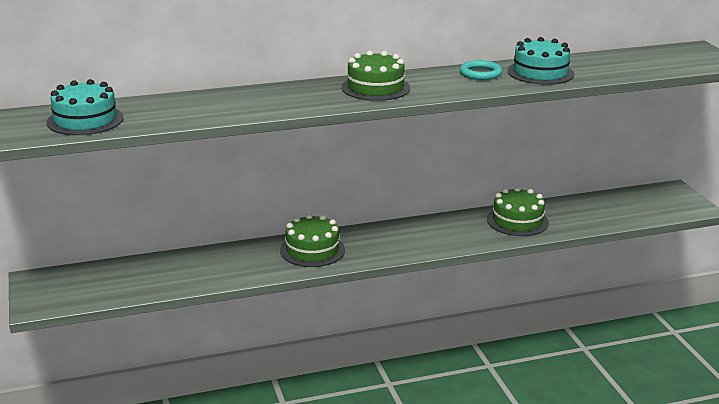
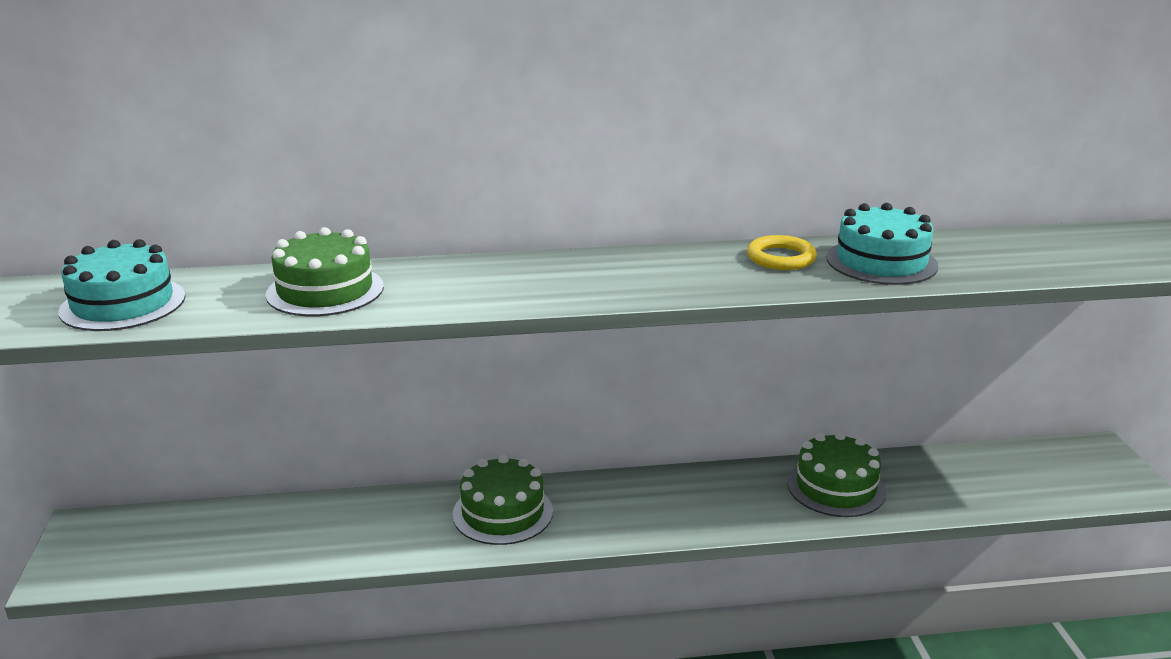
camera: 10 degrees right, 0 degrees up
(375, 87) = (601, 273): green cake -> green cake (325, 290)
(480, 73) = (781, 258): turquoise ring -> yellow ring

